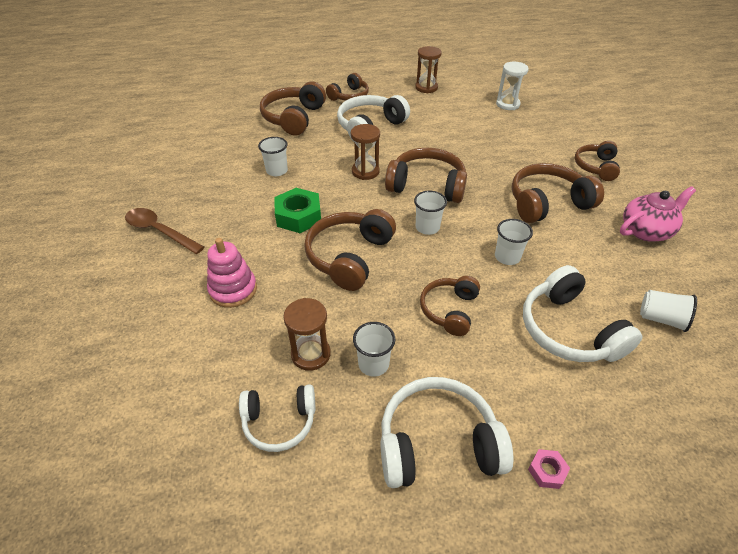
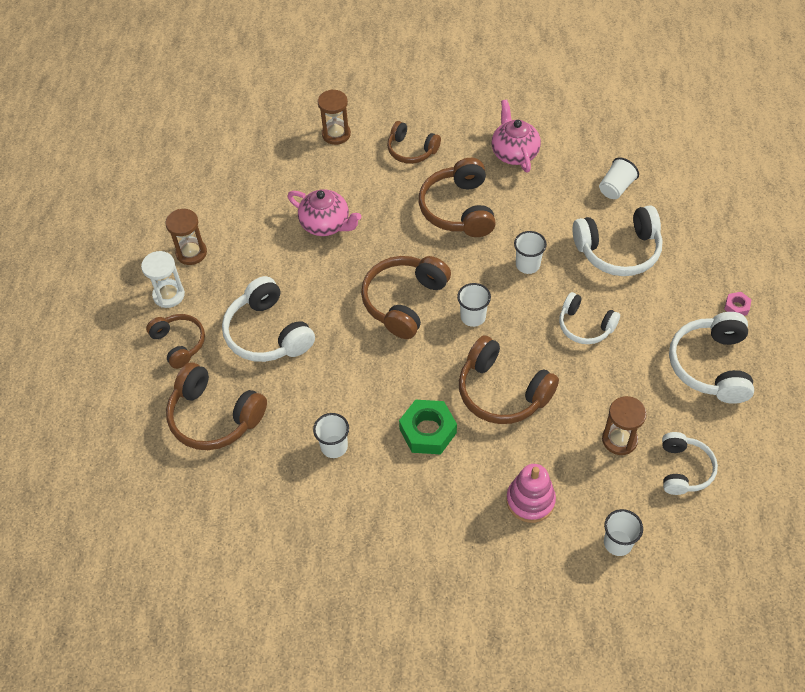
camera: 75 degrees left, 10 degrees up
(159, 231) = (422, 577): brown spoon -> none
(365, 171) = (362, 354): brown hourglass -> brown hourglass (336, 134)
(373, 364) = (635, 394): white cup -> white cup (618, 543)
(449, 310) = (585, 326): brown headphones -> white headphones
(484, 136) = (326, 224): none -> pink teapot
(507, 104) = (264, 182): white hourglass -> white hourglass (169, 295)

